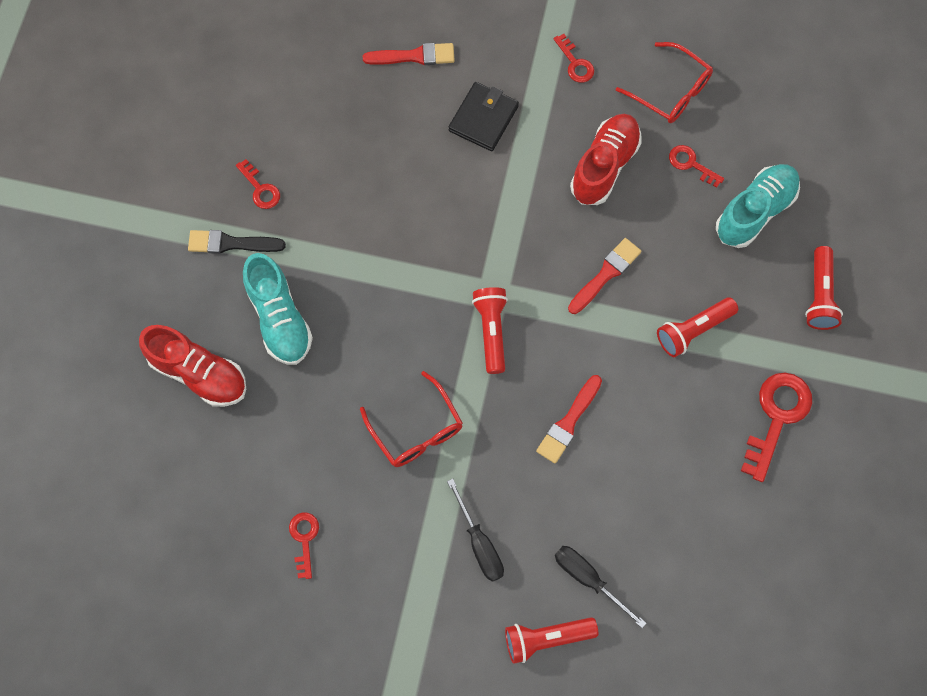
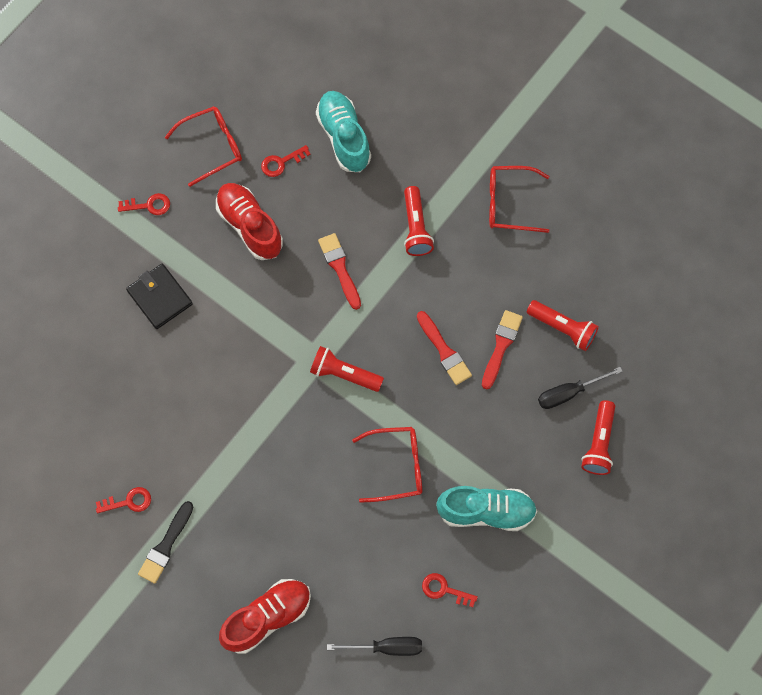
camera: 65 degrees left, 0 degrees up
(279, 318) = (252, 533): turquoise shoe -> turquoise shoe (486, 511)
(413, 56) = (73, 326): red brush -> red brush (501, 346)
(479, 543) = (507, 459): black screwdriver -> black screwdriver (386, 647)
(776, 417) = (510, 203): red key -> red glasses
(819, 295) = (432, 126): red flashlight -> red flashlight (563, 328)

